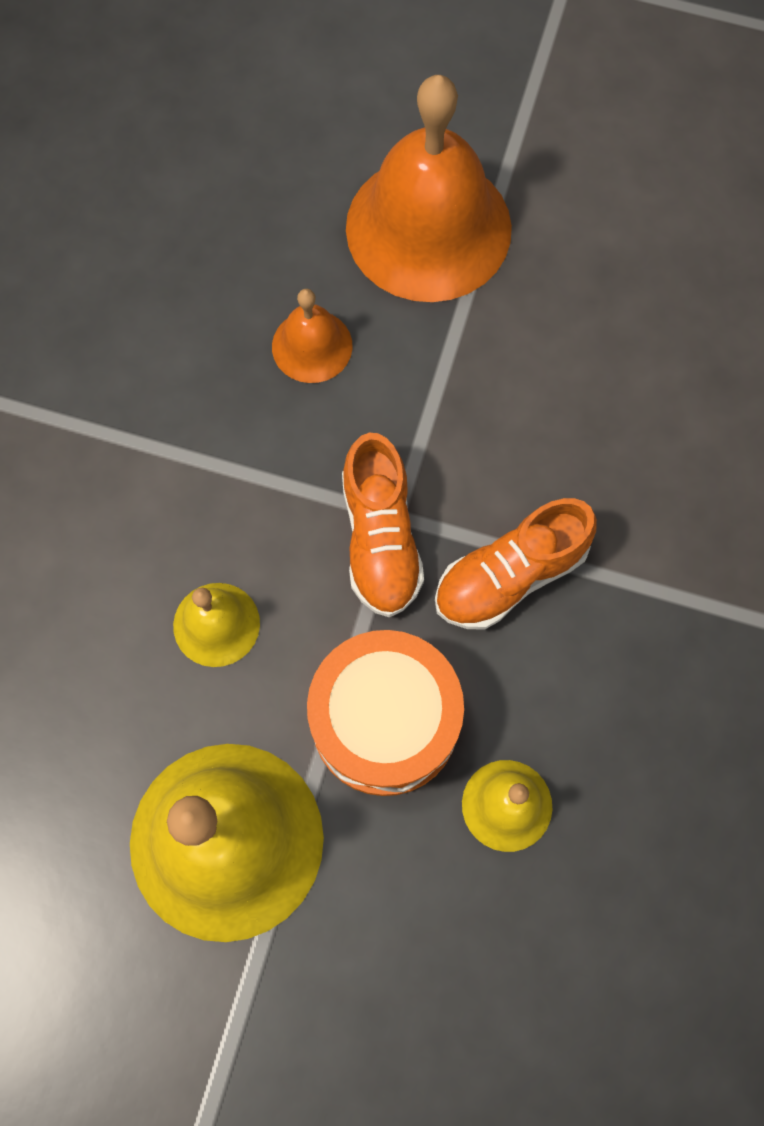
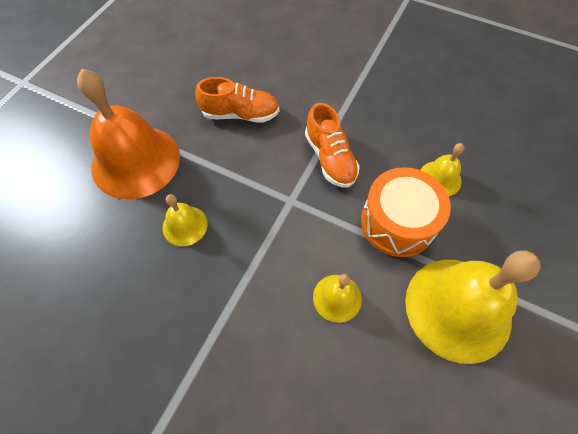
camera: 80 degrees left, 10 degrees down
(312, 346) = (185, 225): orange bell -> yellow bell
(380, 538) = (301, 209): orange shoe -> orange shoe (240, 114)

